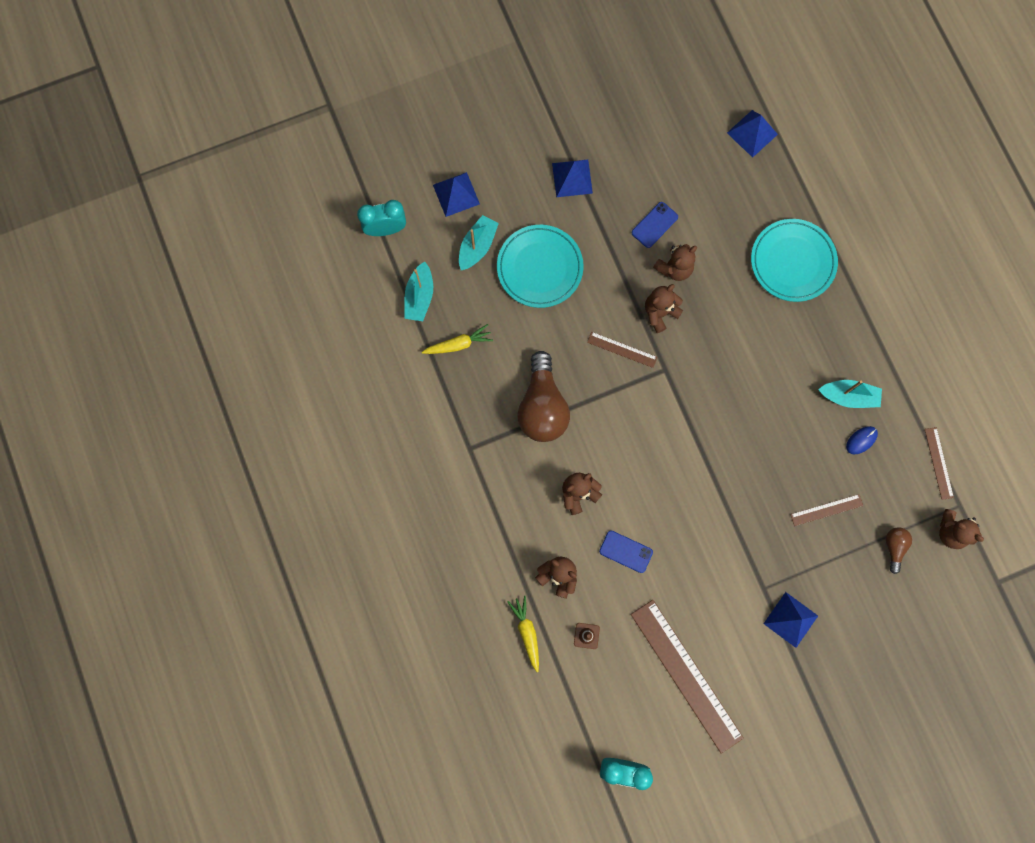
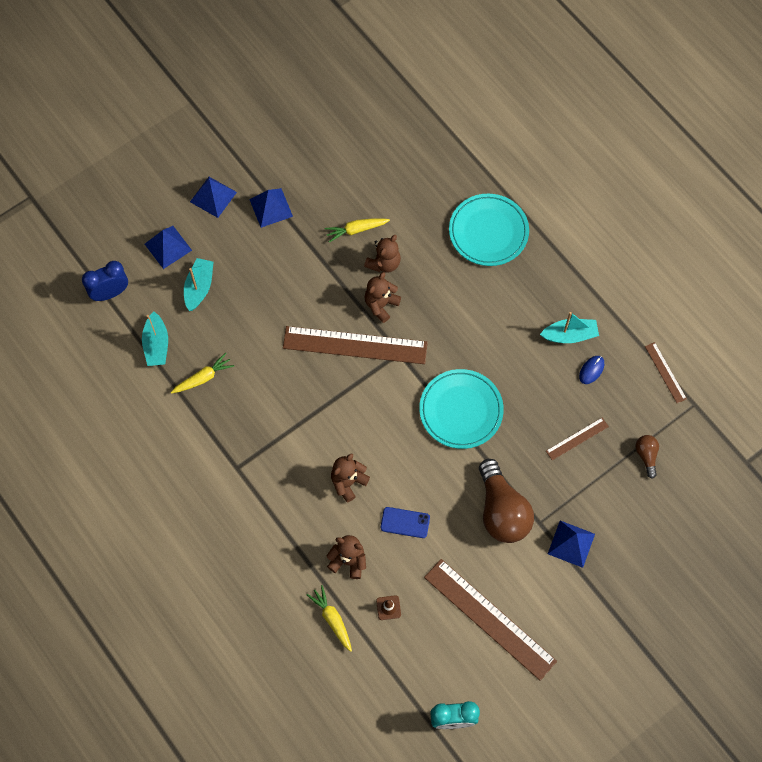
camera: 15 degrees left, 10 degrees down
(386, 229) = (110, 293): turquoise clock -> blue clock
(539, 268) = (261, 292): turquoise plate -> turquoise plate (461, 410)
(542, 406) = (295, 413): brown light bulb -> brown light bulb (501, 511)
(622, 350) = (355, 345): brown ruler -> brown ruler, size x2.14
(654, 225) = (356, 230): blue phone -> yellow carrot
(752, 133) = (423, 131): blue pyramid -> blue pyramid (213, 197)
(951, 532) = (693, 429): brown teddy bear -> none

